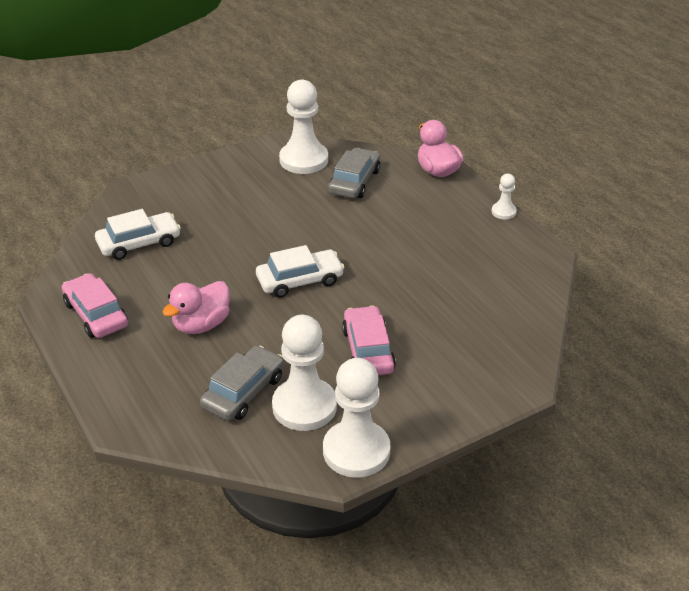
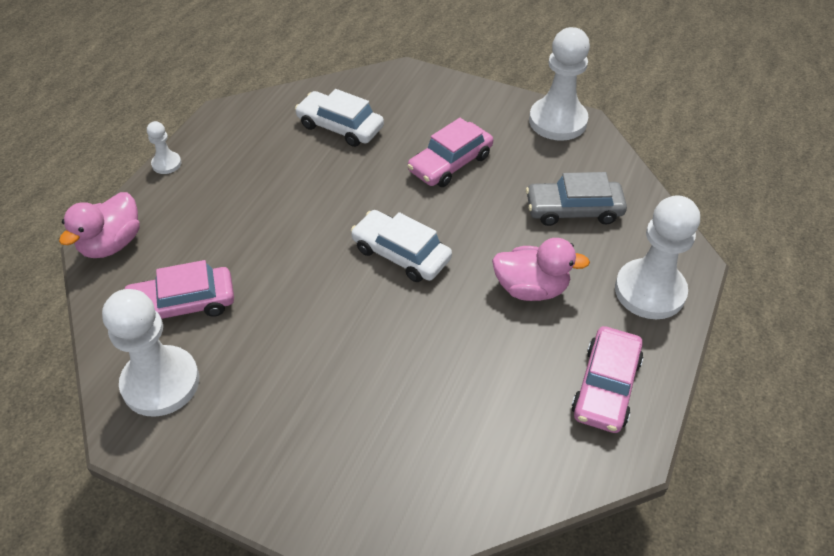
camera: 125 degrees left, 10 degrees up
(139, 243) = (465, 440): white car -> white car (340, 127)
(304, 406) = (548, 167): white pawn -> white pawn (649, 291)
(354, 181) = (182, 304): grey car -> pink car

